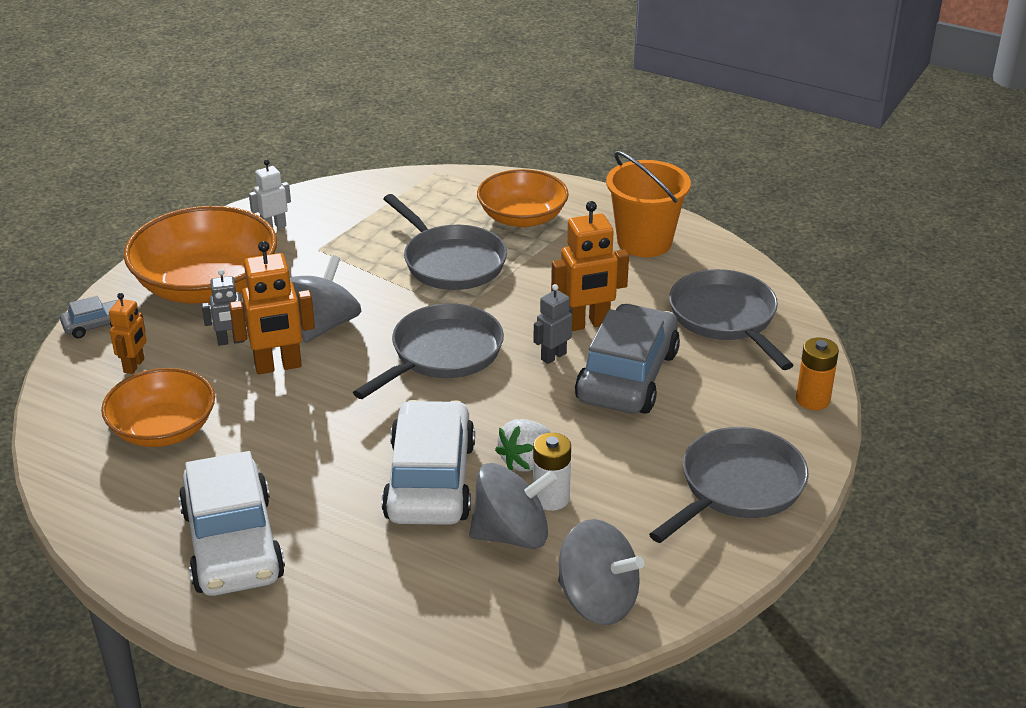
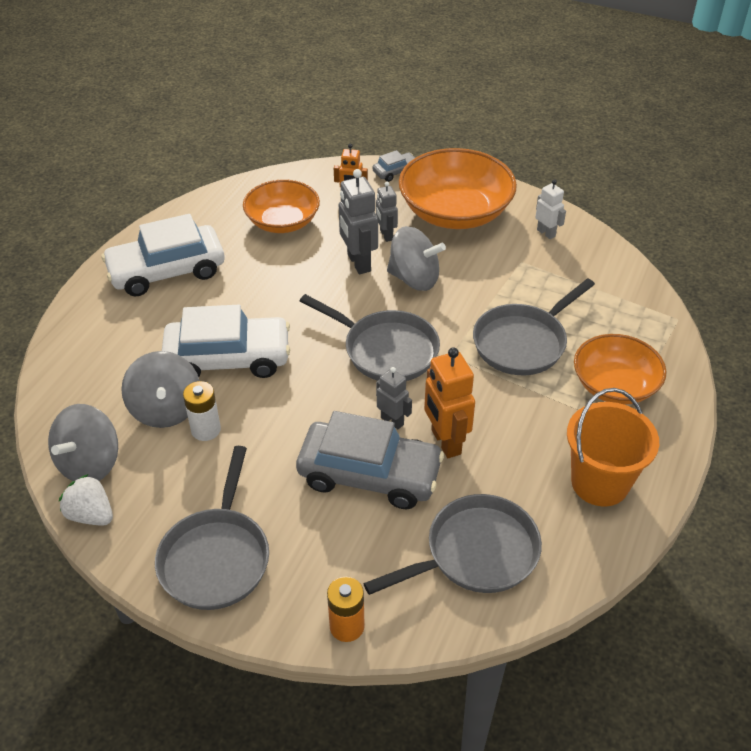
camera: 85 degrees right, 10 degrees up
(96, 325) = (395, 172): grey car -> grey car turned 90 degrees counterclockwise
(278, 366) = (358, 263): orange robot -> grey robot
(525, 461) = (250, 411): white strawberry -> white strawberry (91, 515)
(737, 487) = (216, 557): grey pan -> grey pan turned 60 degrees clockwise

